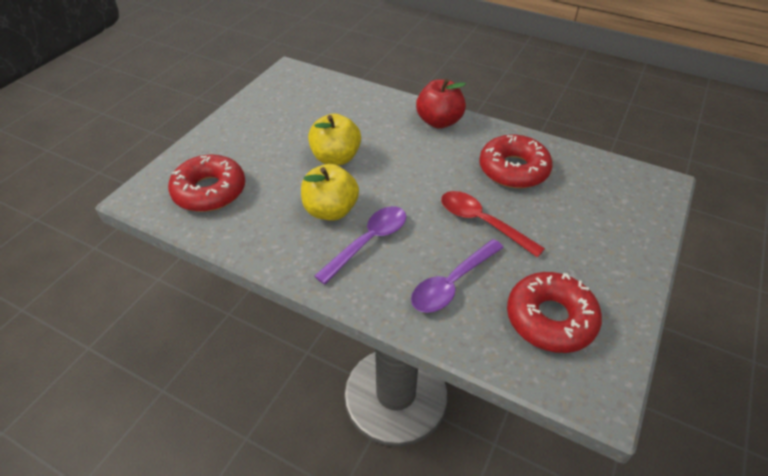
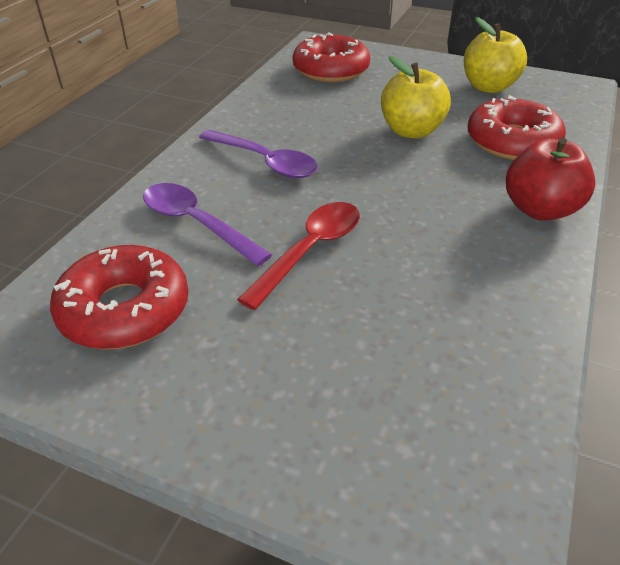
camera: 85 degrees right, 5 degrees down
(331, 210) = (314, 135): yellow apple -> yellow apple (488, 87)
(513, 169) = (446, 289): red donut -> red donut (512, 142)

